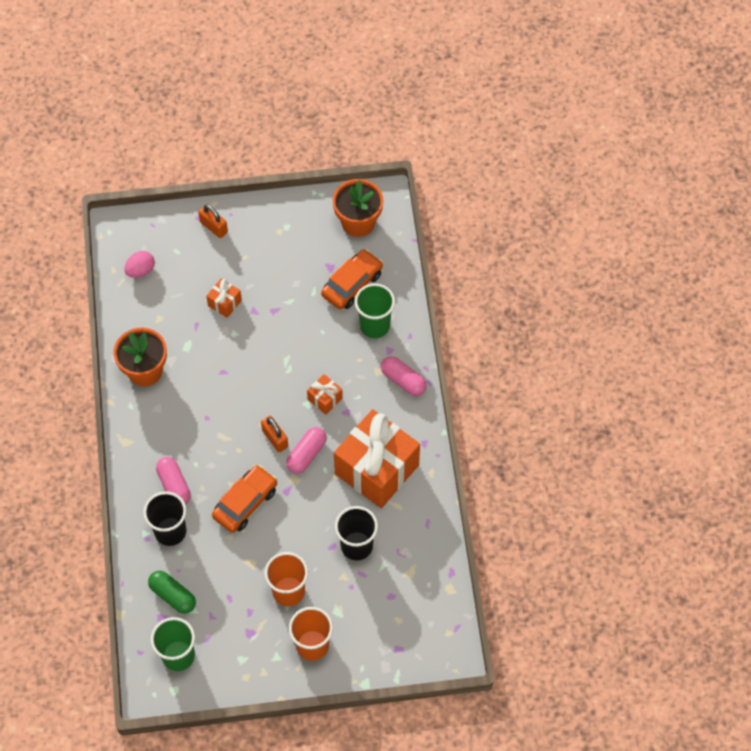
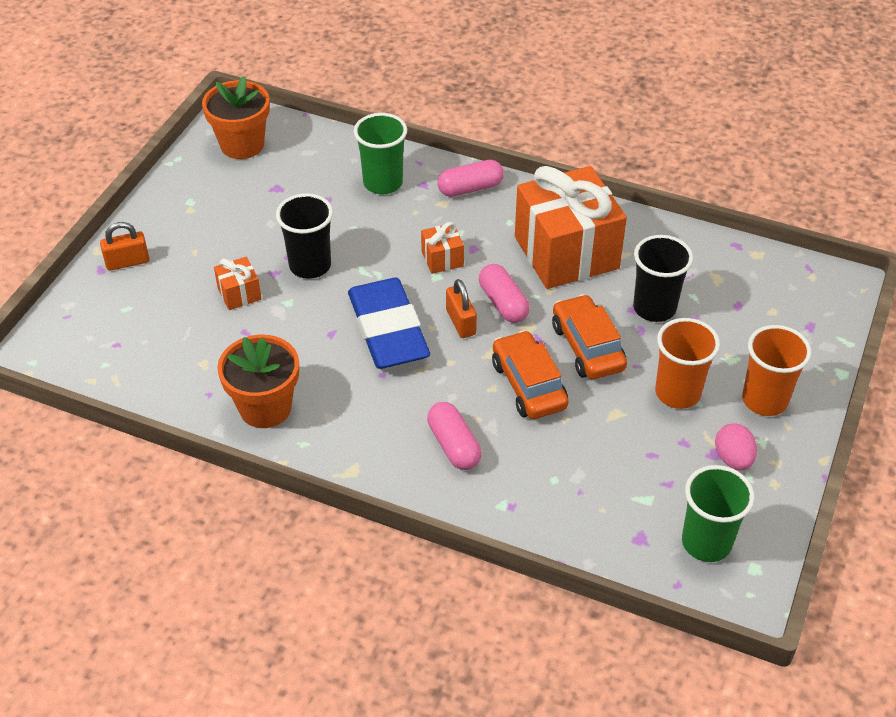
camera: 60 degrees left, 15 degrees down
(141, 270) = (119, 353): pink egg -> pink egg (733, 459)
(170, 531) = (518, 476): black cup -> black cup (310, 266)
(173, 595) = (613, 512): green capsule -> none
(174, 485) = (454, 445): pink capsule -> pink capsule turned 60 degrees clockwise
(244, 401) = (388, 330): none -> blue eraser
(275, 438) = (461, 322): orange padlock -> orange padlock turned 75 degrees clockwise
(352, 284) = (315, 179): orange car -> orange car (587, 347)

